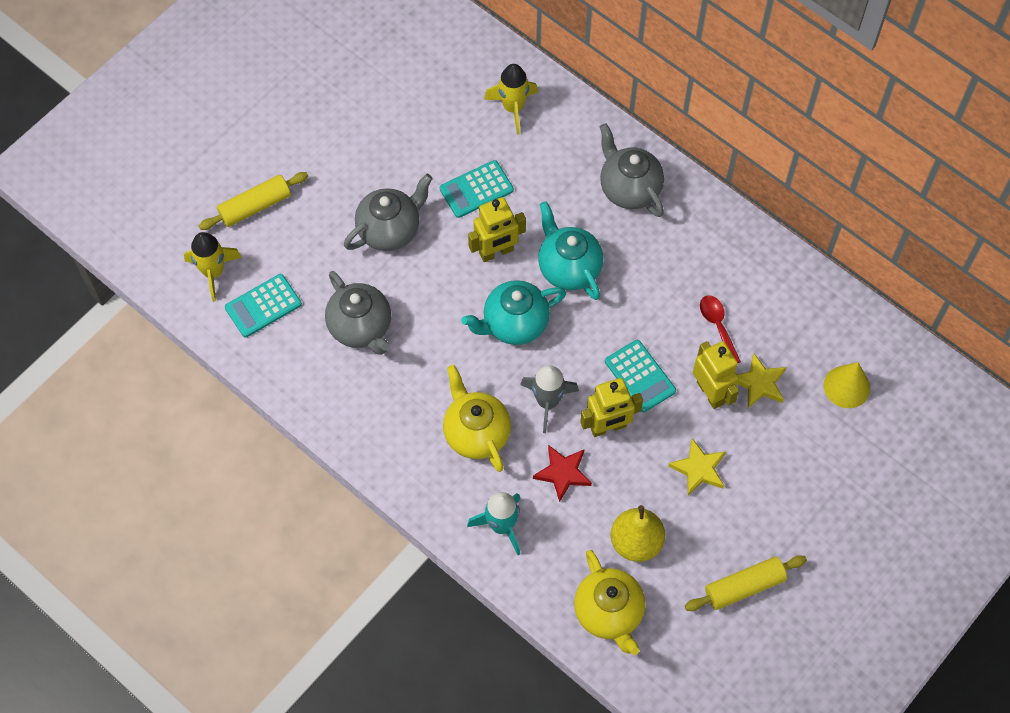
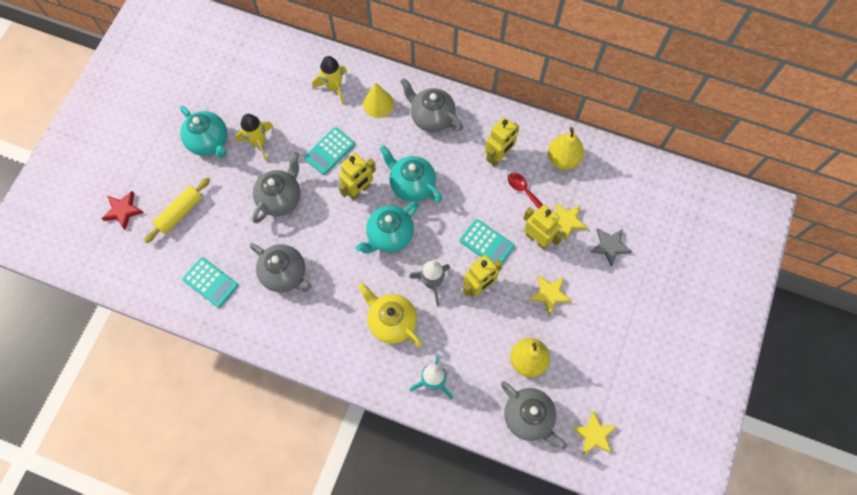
camera: 20 degrees left, 5 degrees up
(213, 272) = (166, 270): yellow rocket -> yellow rocket (259, 142)
(263, 306) = (210, 282): turquoise calculator -> turquoise calculator turned 90 degrees counterclockwise
(324, 128) = (209, 142): none -> turquoise teapot
(563, 473) = (461, 329): red star -> red star (123, 210)
(609, 613) = (528, 417): yellow teapot -> grey teapot
(687, 664) = (594, 434): none -> yellow star
(700, 268) = (498, 156): none -> yellow robot
(744, 587) = (610, 365): yellow rolling pin -> none
(788, 300) = (563, 159): none -> yellow pear
(806, 435) = (609, 246): none -> grey star
(846, 386) = (623, 204): yellow cone -> yellow cone (378, 104)

